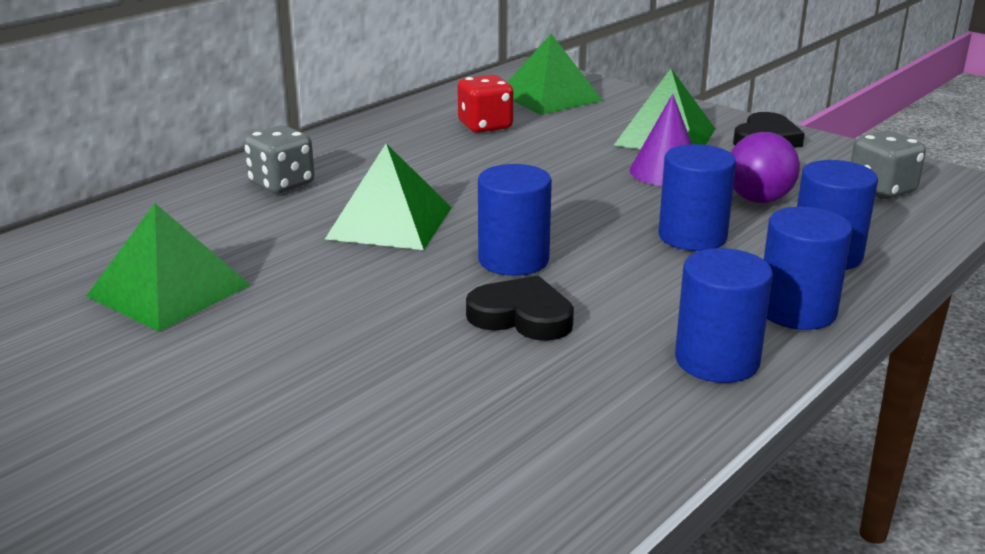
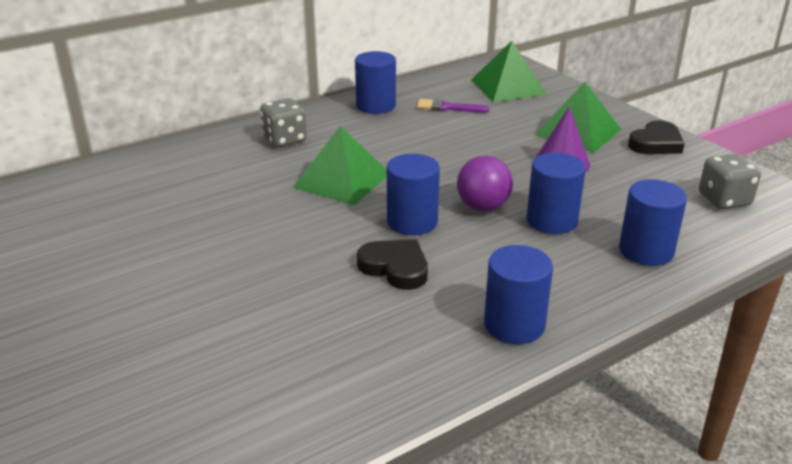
camera: 15 degrees right, 5 degrees up
(168, 290) = (177, 213): green pyramid -> none
(485, 126) = (448, 107): red dice -> purple brush
(758, 199) = (620, 196): purple ball -> purple ball (483, 207)
(796, 311) = (596, 294): blue cylinder -> blue cylinder (376, 106)

